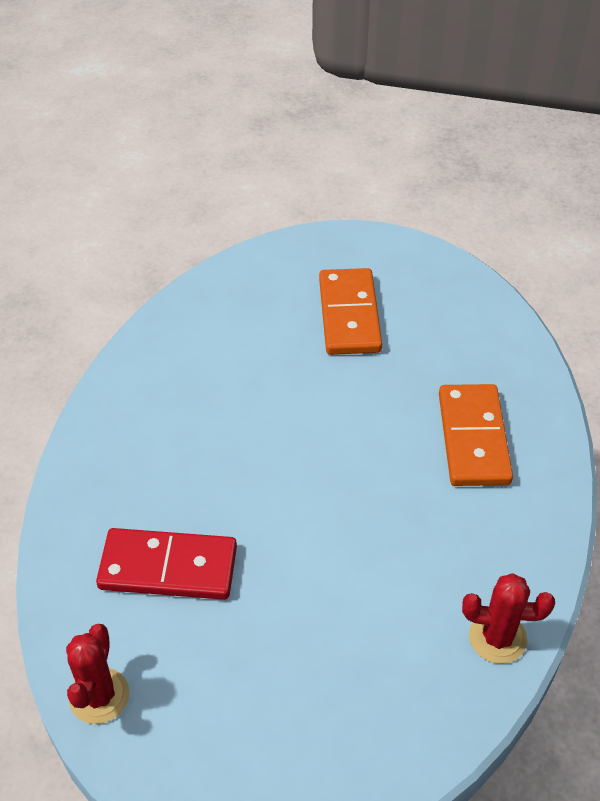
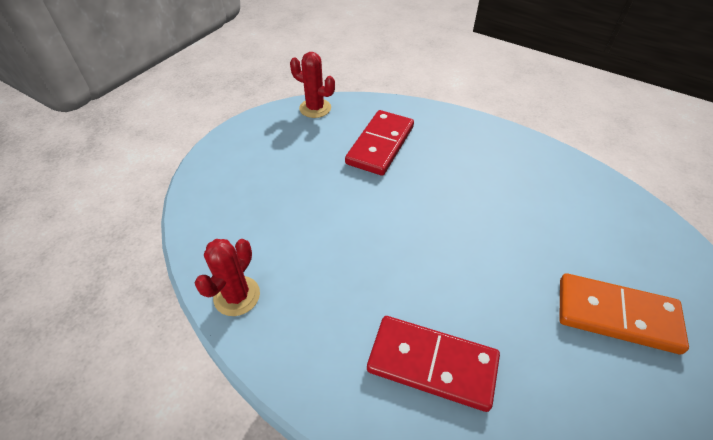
camera: 110 degrees right, 0 degrees up
(473, 438) = (432, 364): orange domino -> red domino

